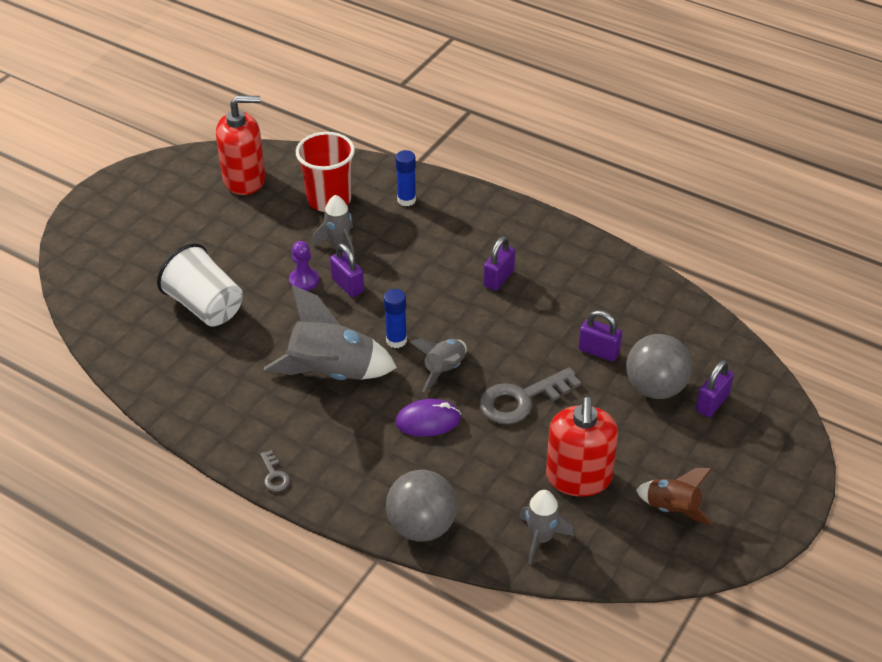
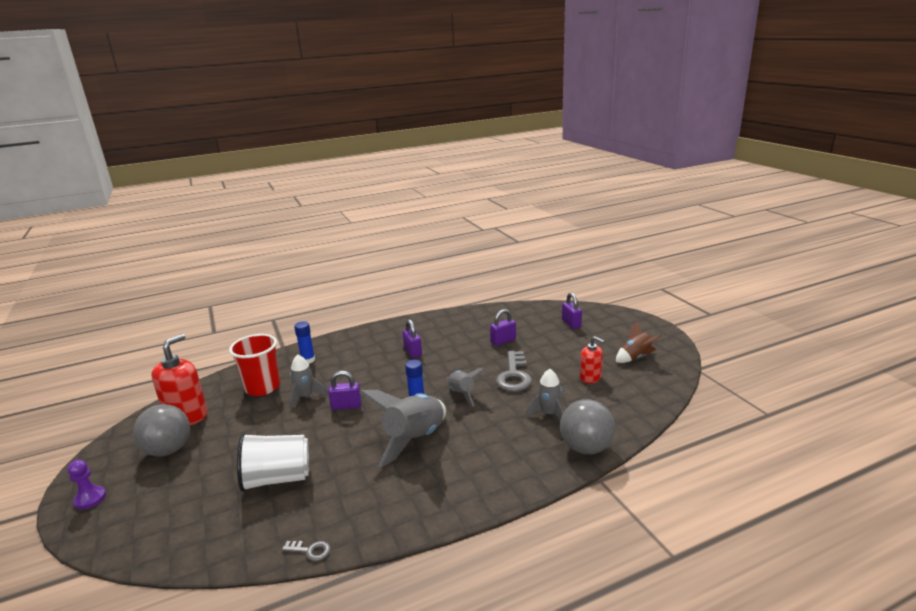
camera: 55 degrees left, 20 degrees down
(274, 475) = (483, 502): grey key -> grey key (310, 551)
(304, 280) = (317, 422): purple pawn -> purple pawn (90, 498)
(428, 421) = (498, 414): purple mouse -> none
(541, 538) = (628, 405): grey rocket -> grey rocket (549, 414)
(578, 477) = (590, 377): red soap dispenser -> red soap dispenser, size x0.58
(655, 388) = (546, 334): grey ball -> grey ball (168, 450)

